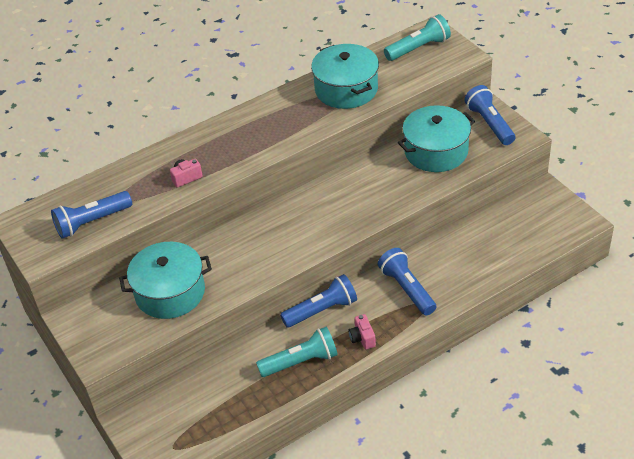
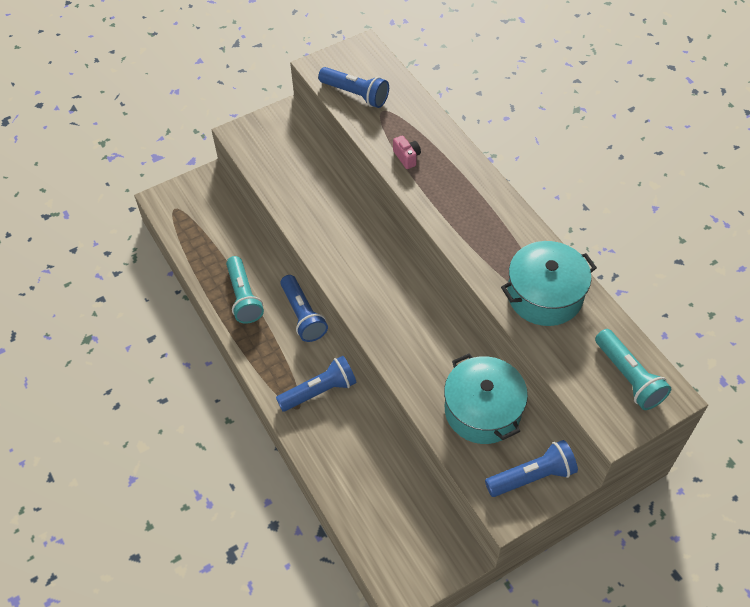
camera: 90 degrees right, 10 degrees up
(92, 222) = (355, 94): blue flashlight -> blue flashlight turned 150 degrees clockwise
(170, 292) = (302, 176): turquoise pot -> none
(362, 338) = (262, 347): pink camera -> none

